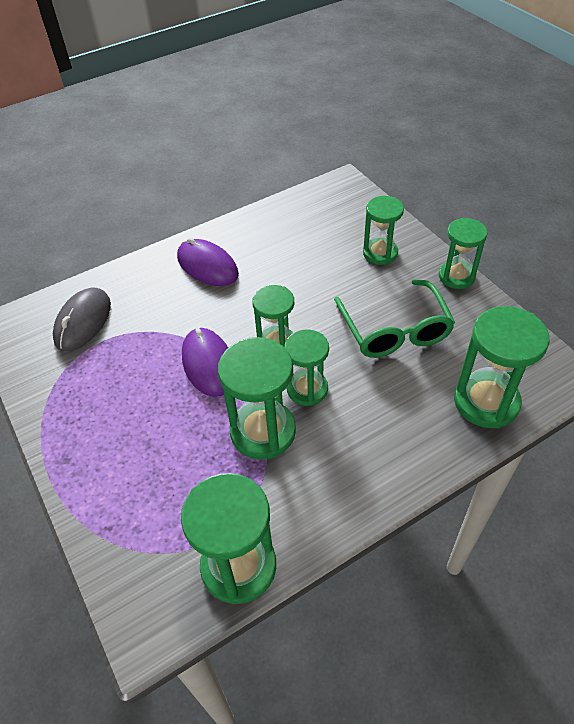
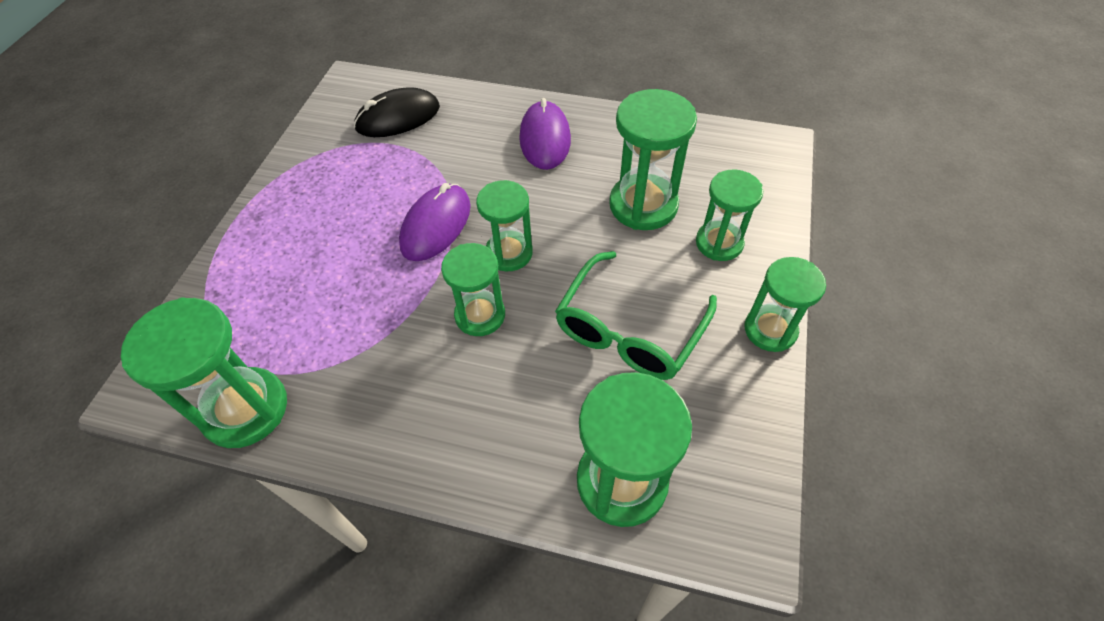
camera: 45 degrees right, 5 degrees up
(83, 321) = (398, 118): grey mouse -> black mouse
(263, 431) = (400, 319): green hourglass -> green hourglass (643, 205)

